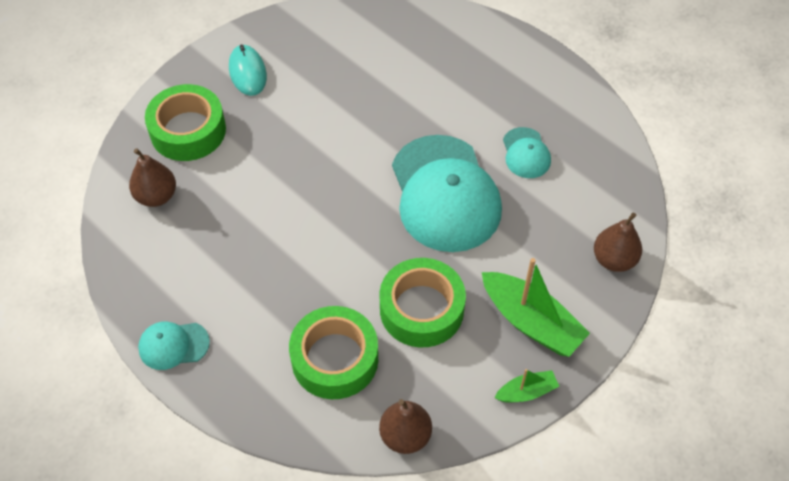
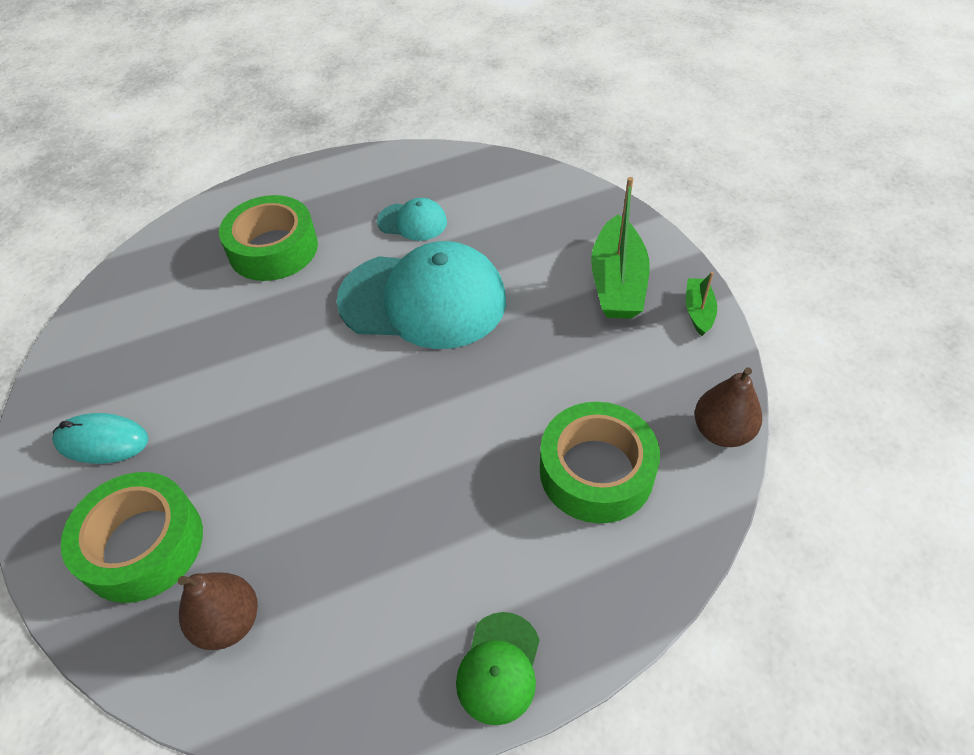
camera: 65 degrees left, 5 degrees down
(173, 345) = (499, 668): turquoise cap -> green cap
(421, 309) = (563, 366): green tape -> green tape (273, 249)
(531, 322) = (617, 282): green boat -> green boat turned 120 degrees clockwise
(614, 259) = (573, 202): brown pear -> none

